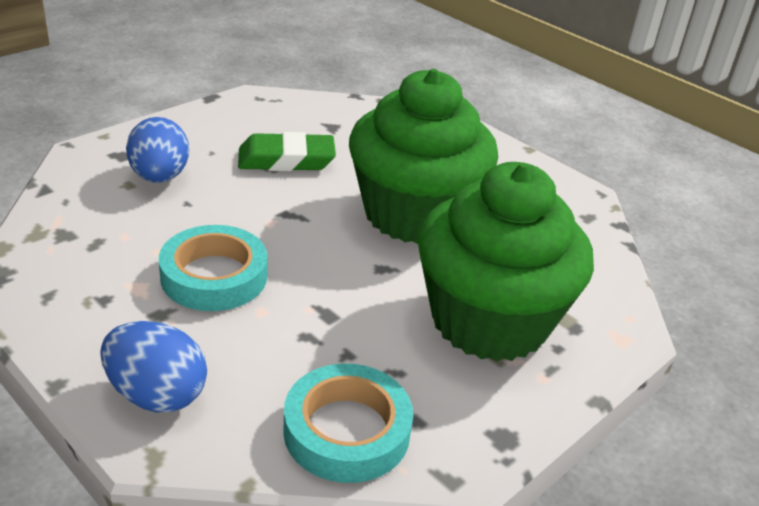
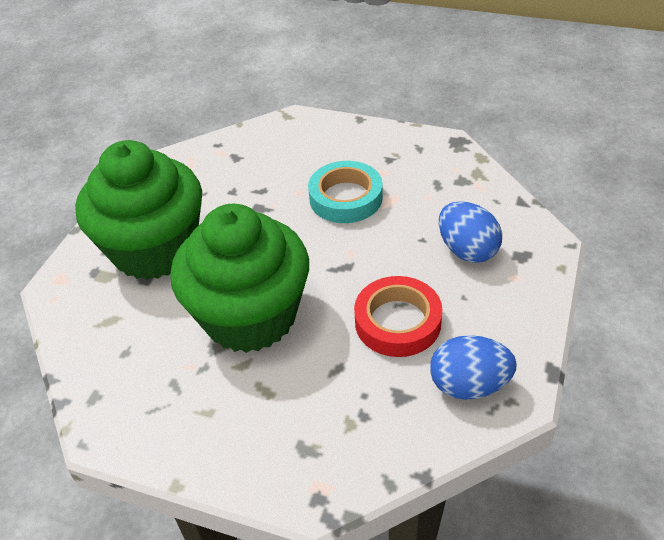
camera: 160 degrees right, 10 degrees up
(156, 394) = (310, 134): blue egg -> blue egg (469, 385)
(286, 160) = (397, 322): green eraser -> red tape
(347, 431) = (209, 158): turquoise tape -> none

